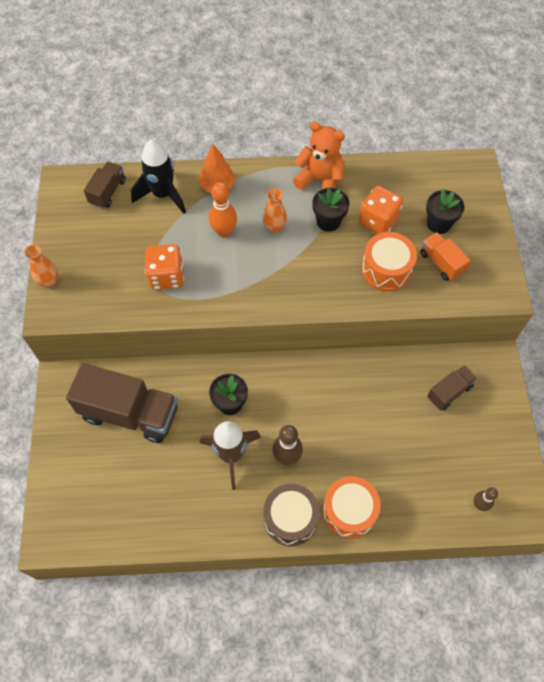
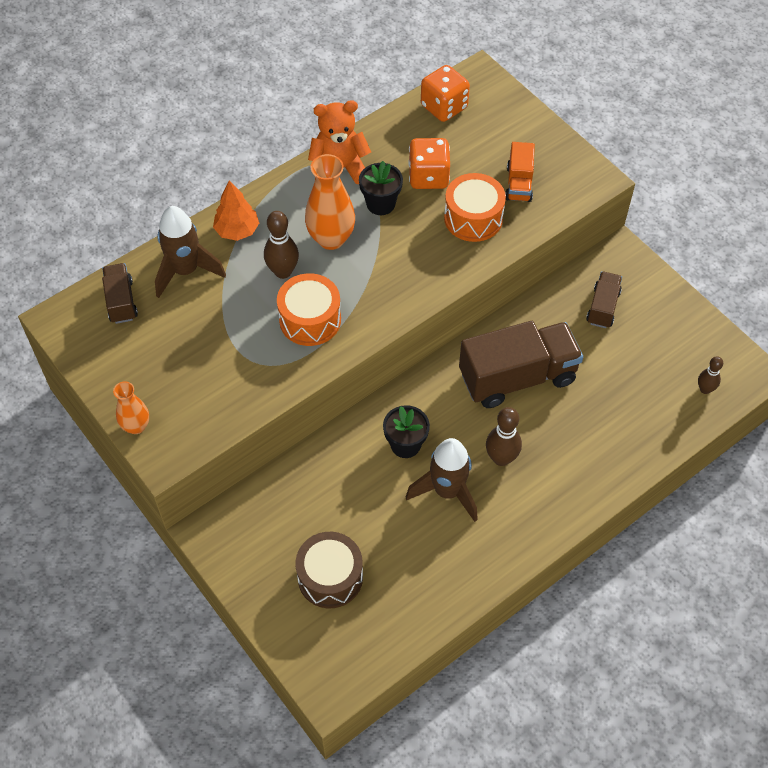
camera: 35 degrees left, 5 degrees down
(130, 413) = (311, 517): brown truck -> brown truck (517, 377)
(163, 195) = (186, 271): black rocket -> brown rocket
(166, 276) = (260, 348): orange dice -> orange dice (444, 107)
(224, 231) = (283, 271): orange bowling pin -> brown bowling pin
(274, 227) = (331, 238): orange vase -> orange vase, size x1.68
(290, 518) = (550, 511): brown drum -> brown drum (330, 577)
(349, 511) = (597, 469): orange drum -> orange drum (310, 320)
(438, 224) = (488, 148): black flower pot -> none
(441, 263) = (519, 183): orange truck -> orange truck turned 105 degrees counterclockwise

